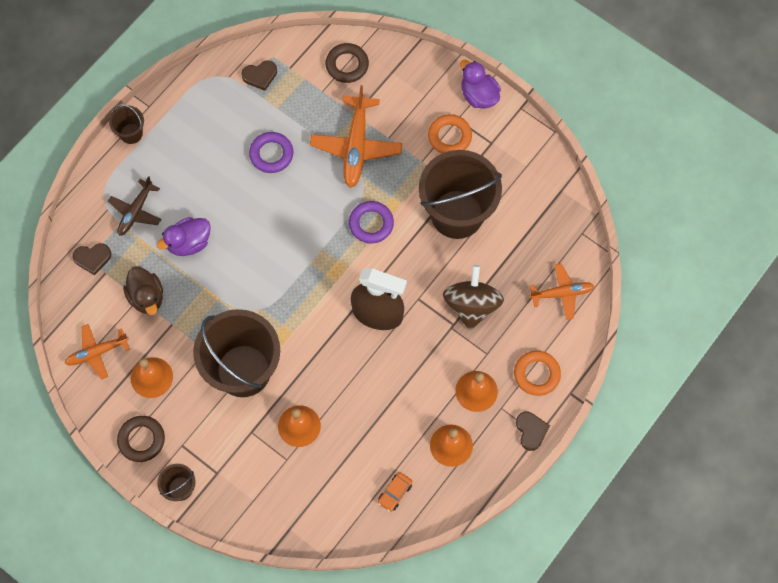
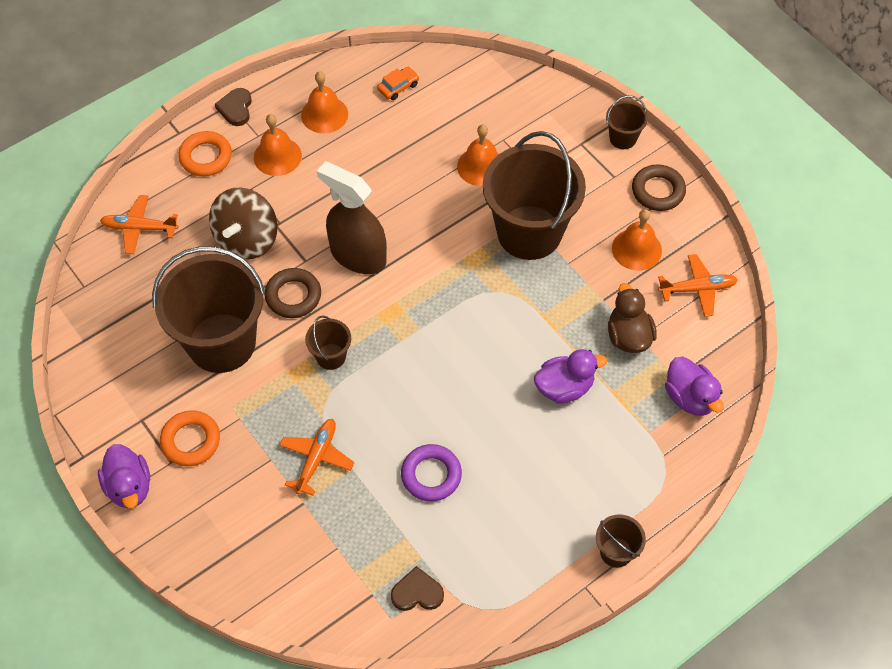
camera: 165 degrees left, 10 degrees down
(92, 258) = (690, 397): brown heart -> purple duck
(136, 211) = (626, 443): brown plane -> none
(347, 65) = (290, 577): brown ring -> brown ring (293, 296)
(356, 146) = (316, 459): orange plane -> orange plane, size x0.62
(371, 224) = (331, 356): purple ring -> brown bucket

